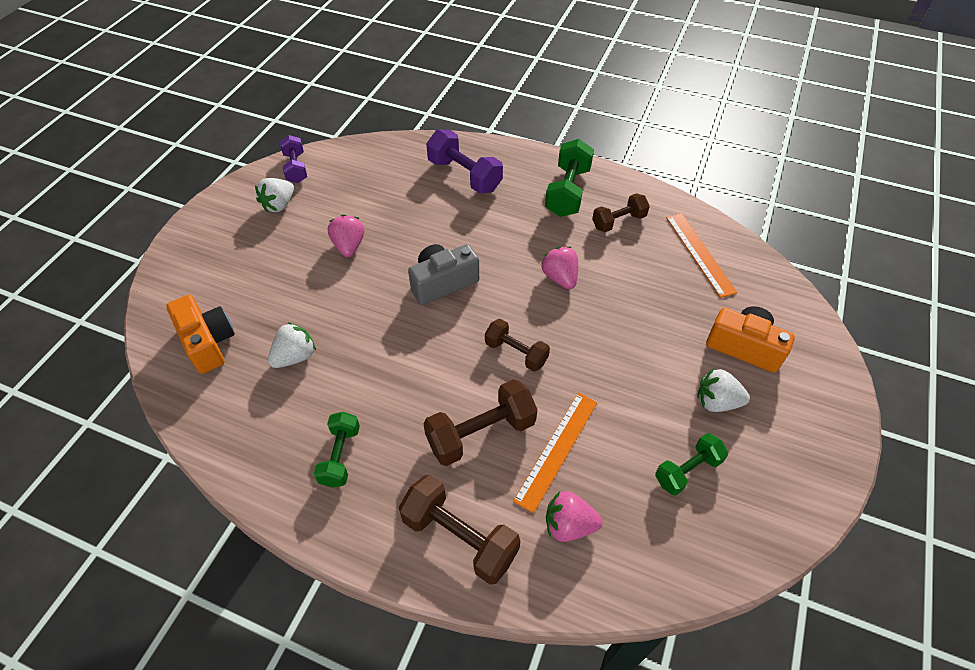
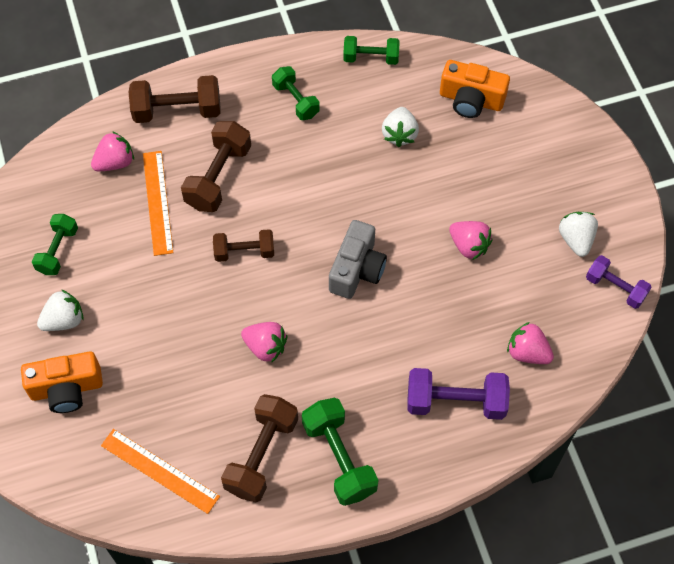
camera: 140 degrees right, 10 degrees up
(230, 446) = (371, 58): none -> green dumbbell
(391, 171) = (527, 352): none -> pink strawberry
(618, 221) = (261, 455): brown dumbbell -> brown dumbbell, size x1.55

